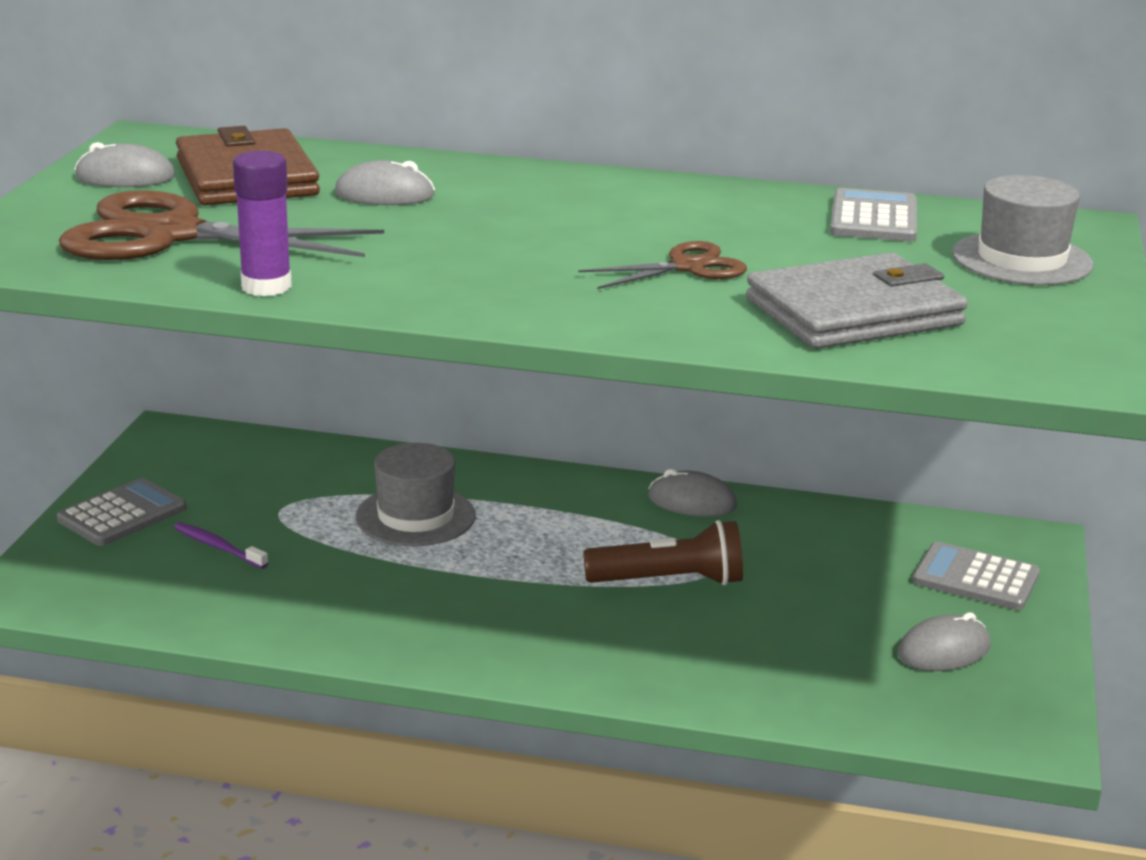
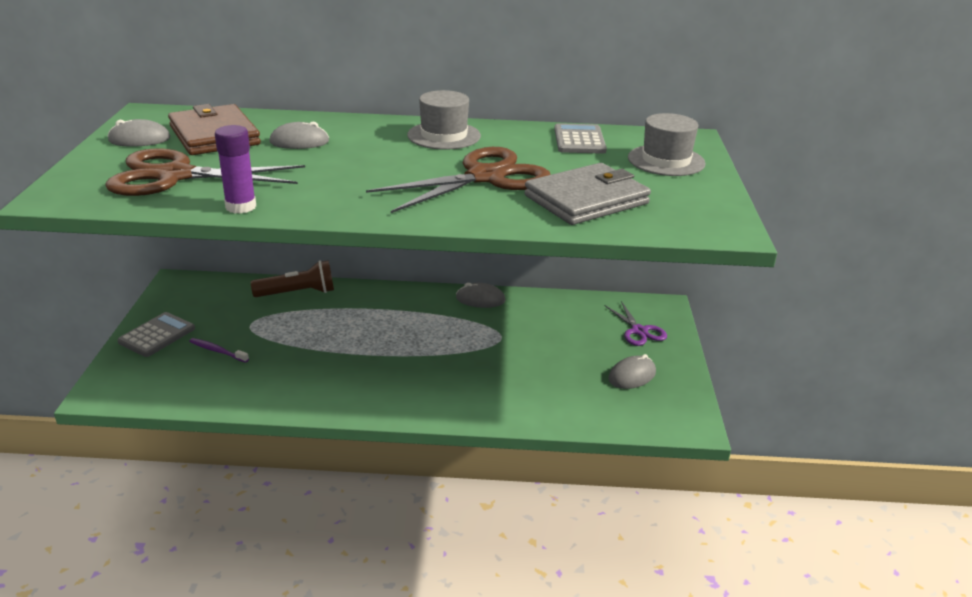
camera: 10 degrees left, 5 degrees up
(415, 516) = (329, 321): grey hat -> grey hat (444, 135)
(669, 581) = (477, 348): brown flashlight -> brown flashlight (297, 293)
(687, 267) = (486, 177): brown scissors -> brown scissors, size x1.91
(975, 578) = (639, 331): grey calculator -> purple scissors

